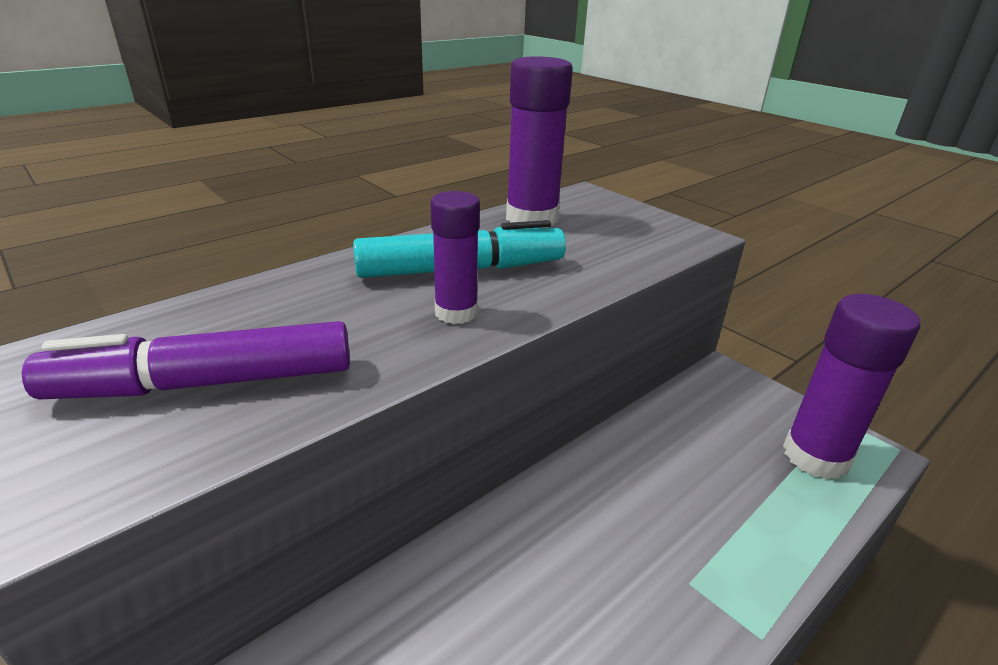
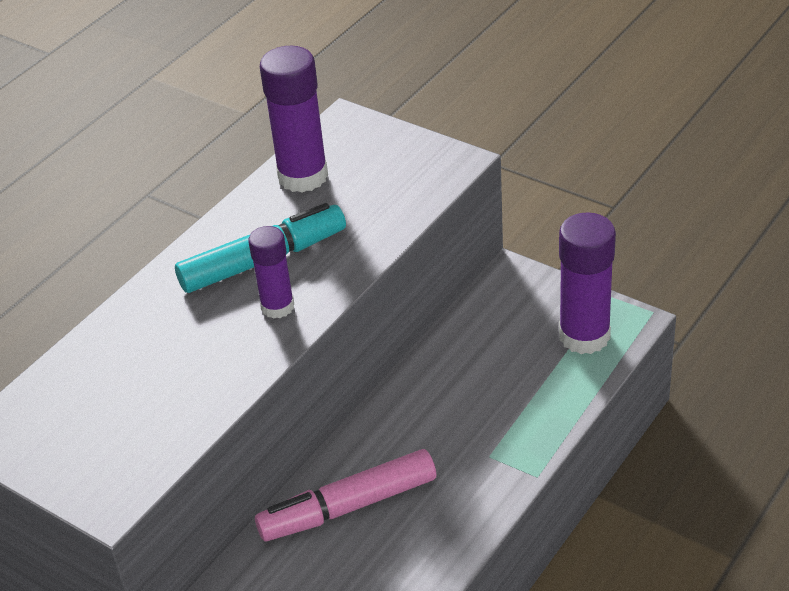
camera: 10 degrees left, 10 degrees up
(206, 383) = (136, 410): purple marker -> none
(476, 605) = (348, 507): none -> pink marker

